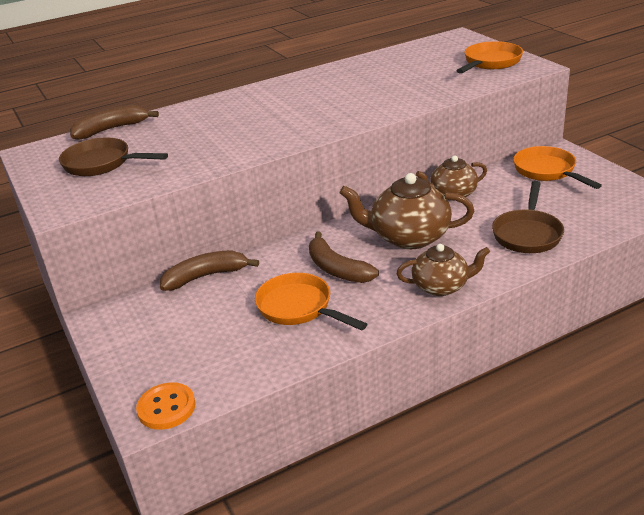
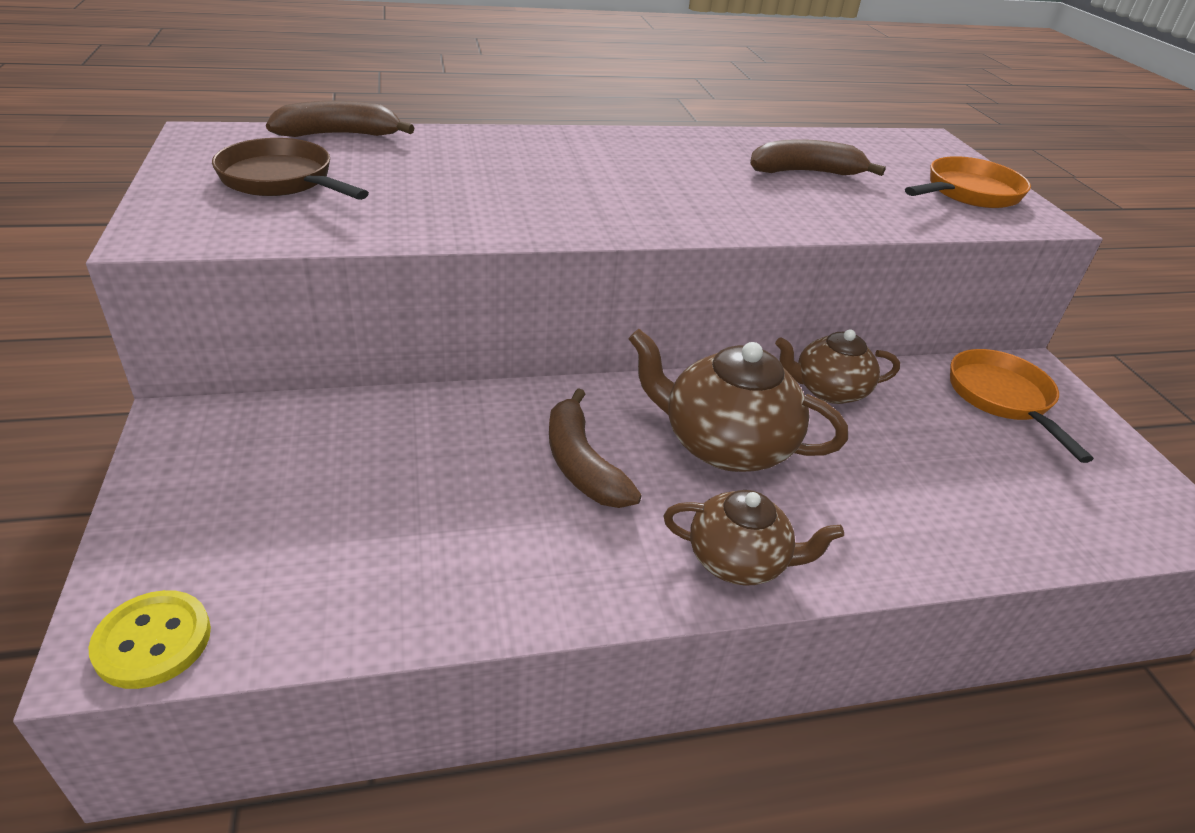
camera: 10 degrees right, 5 degrees up
(166, 408) = (153, 641): orange button -> yellow button
(206, 276) = (376, 408): brown banana -> brown banana (805, 172)
(299, 308) = (482, 517): orange pan -> none
(527, 234) = (929, 506): brown pan -> none

